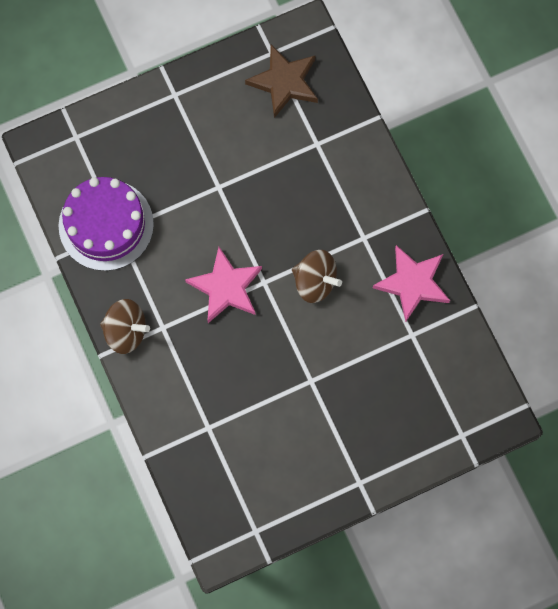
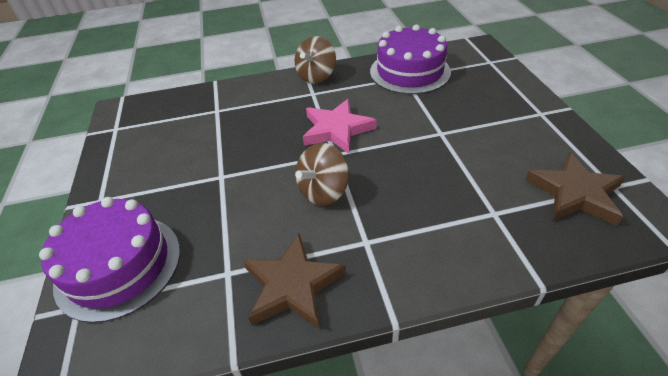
camera: 105 degrees right, 30 degrees down
(413, 283) = (292, 285): pink star -> brown star
(422, 424) = (118, 266): none -> purple cake

